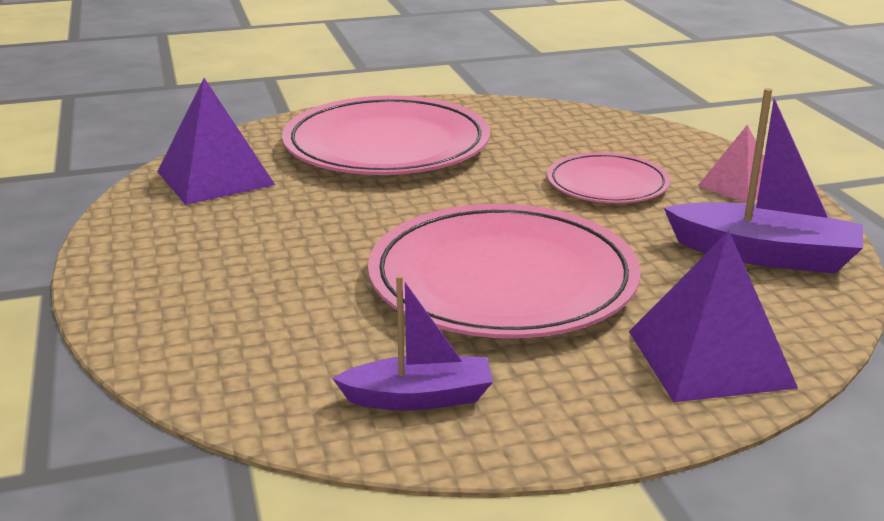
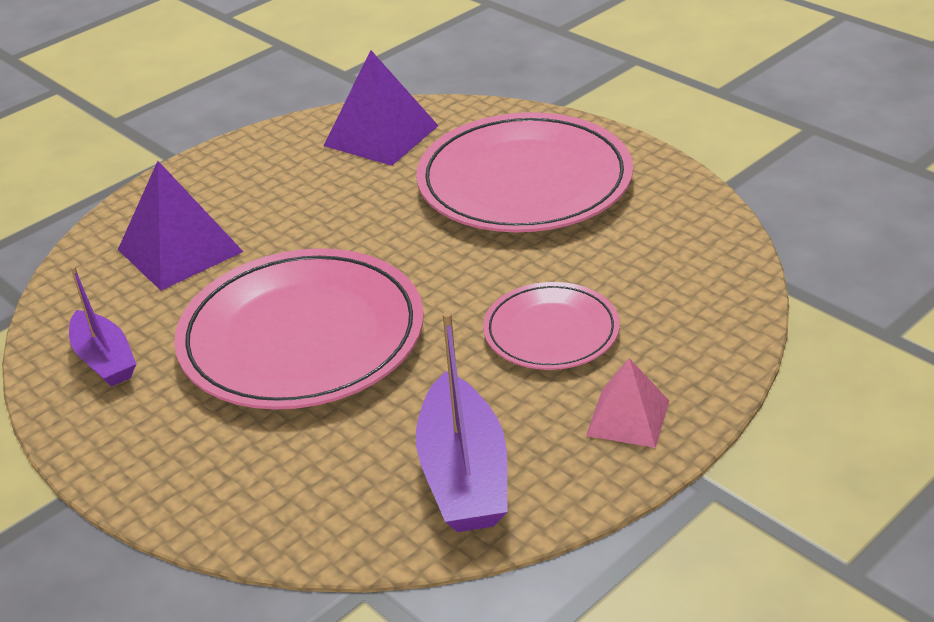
camera: 65 degrees right, 10 degrees up
(709, 358) = (236, 486): purple pyramid -> purple pyramid (180, 250)

